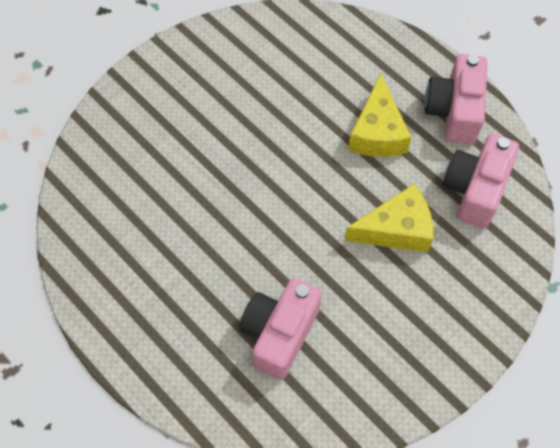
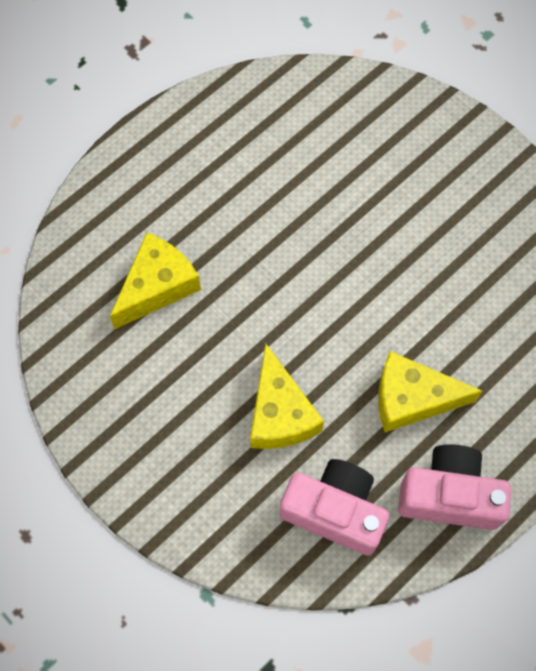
camera: 90 degrees right, 5 degrees up
(279, 333) = (157, 286): pink camera -> yellow cheese

